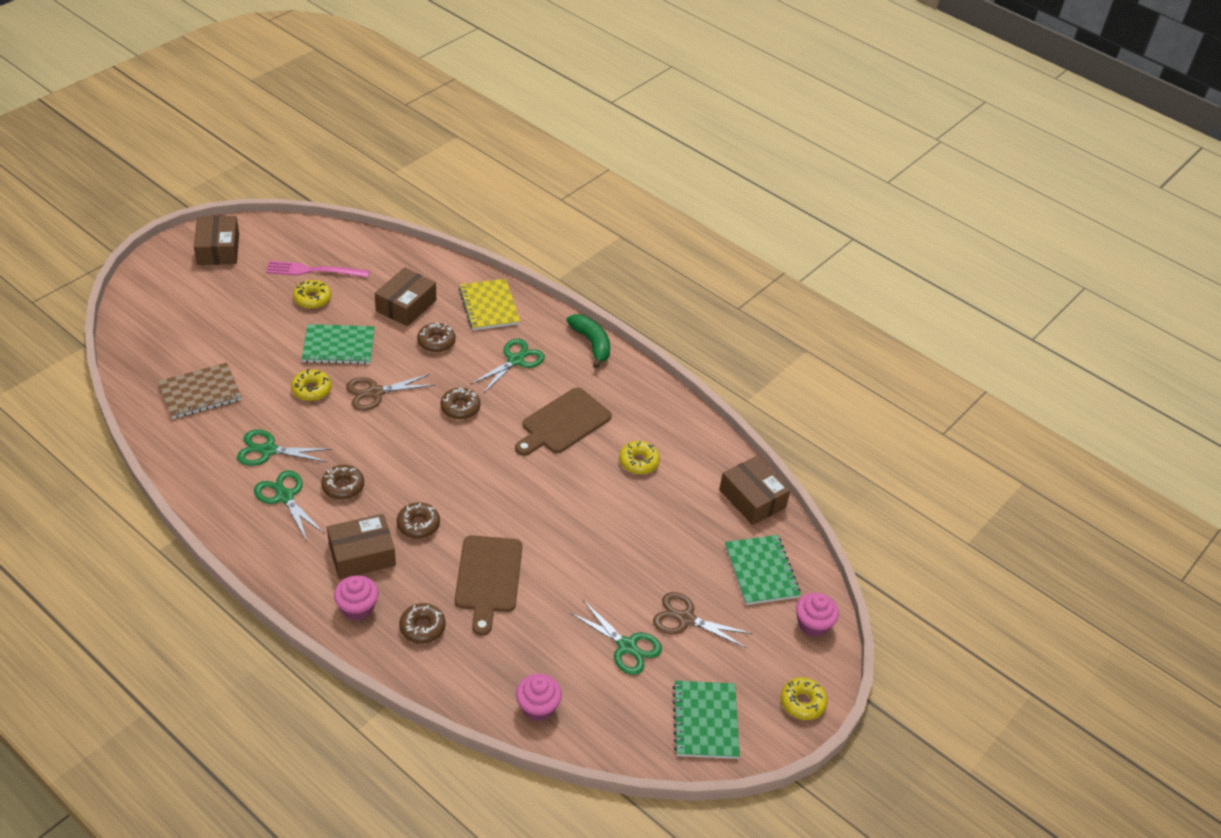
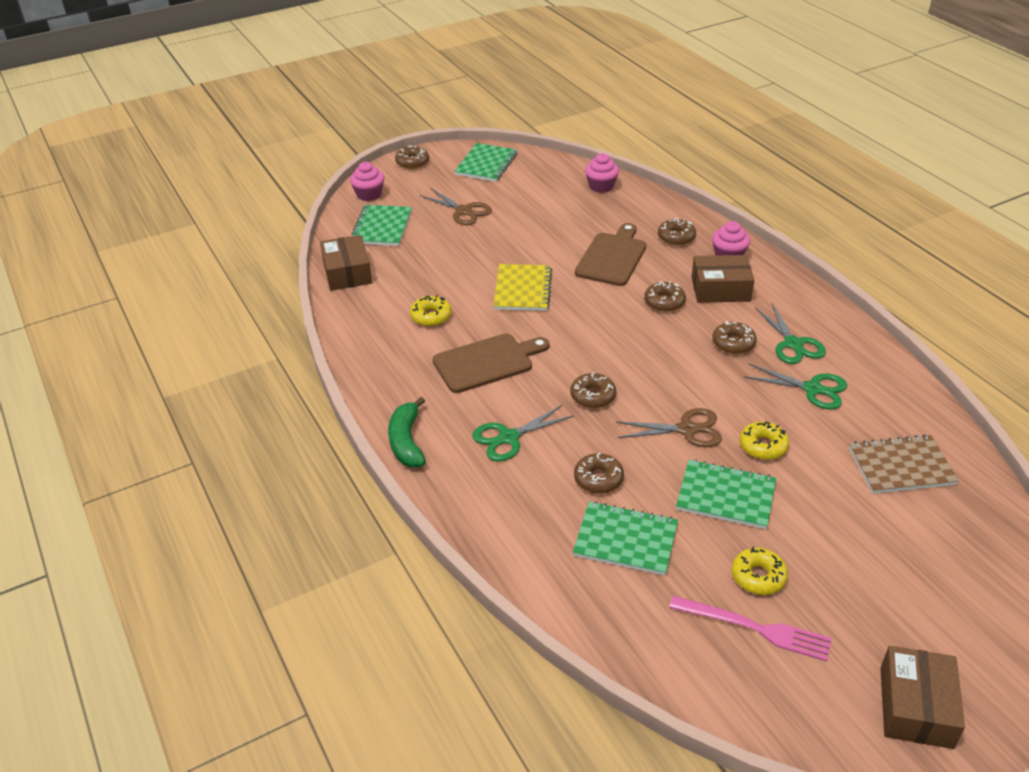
camera: 155 degrees left, 5 degrees down
(406, 305) = (625, 540): brown box -> green notebook
(489, 306) = (512, 517): yellow notebook -> yellow notebook (523, 289)
(626, 646) = (519, 204): green scissors -> none
(802, 702) = (412, 162): yellow donut -> brown donut

